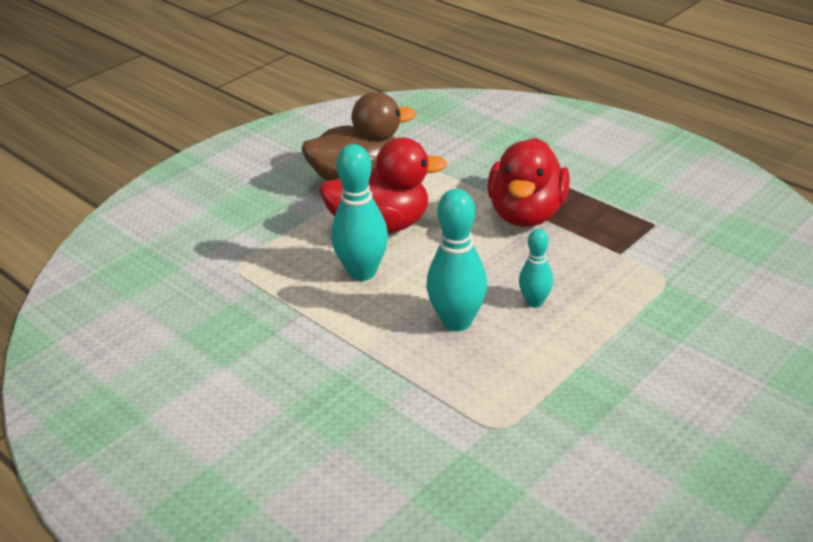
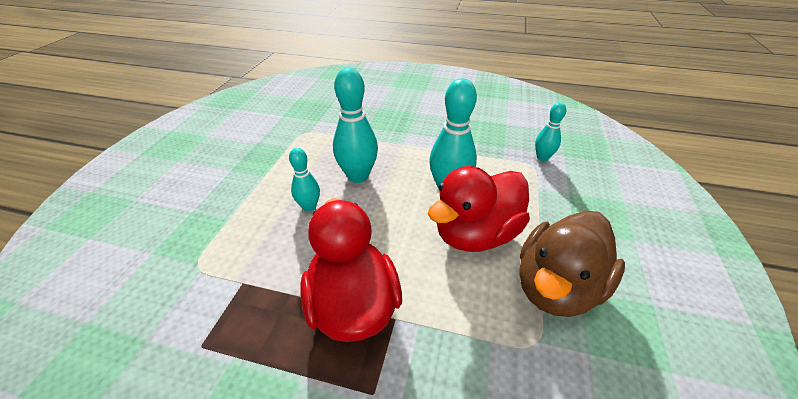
camera: 150 degrees right, 5 degrees up
(211, 272) = (542, 157): none -> turquoise bowling pin

